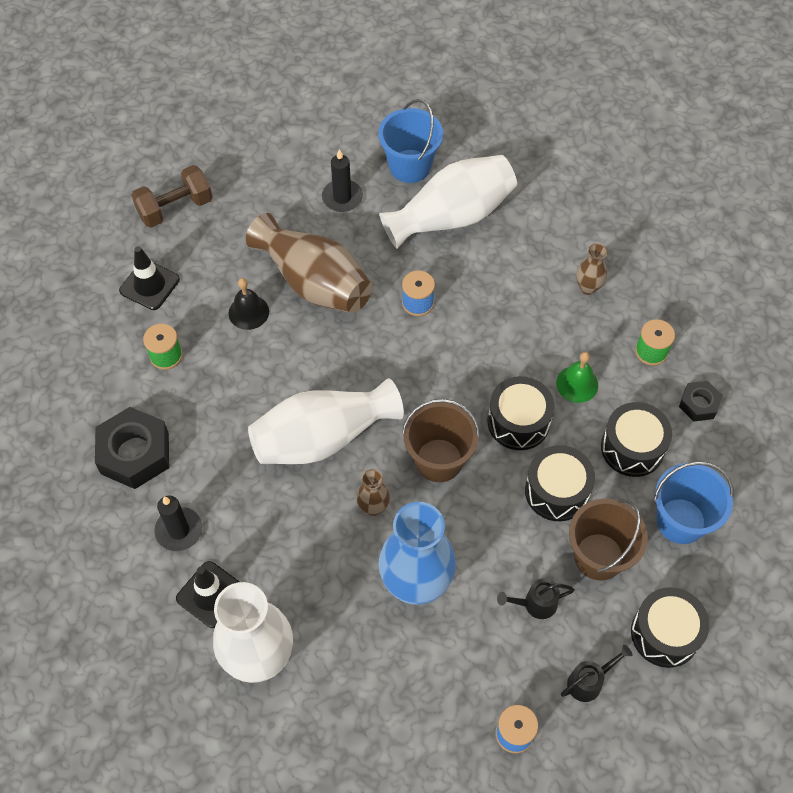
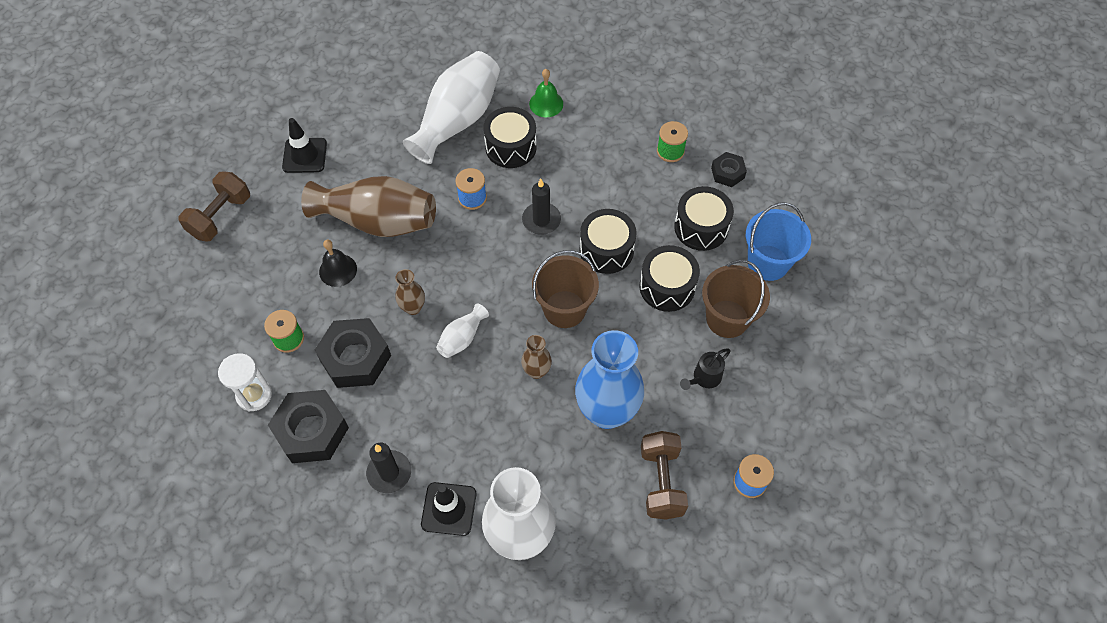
camera: 30 degrees left, 0 degrees up
(106, 393) = (254, 395): none -> white hourglass
(149, 285) = (237, 289): black traffic cone -> black traffic cone (304, 155)
(214, 405) = (355, 358): none -> black nut
(323, 437) = (462, 338): white vase -> white vase, size x0.46
(342, 197) = (359, 145): black candle -> black candle (541, 220)
(410, 166) = (399, 96): blue bucket -> none
(426, 683) = (661, 482): none -> brown dumbbell
(577, 384) = (632, 201): green bell -> green bell (546, 104)
(588, 288) = (595, 126): brown vase -> brown vase (413, 308)
(589, 681) = (778, 413): black watering can -> none
(665, 633) = (808, 349): black drum -> black drum (511, 147)

